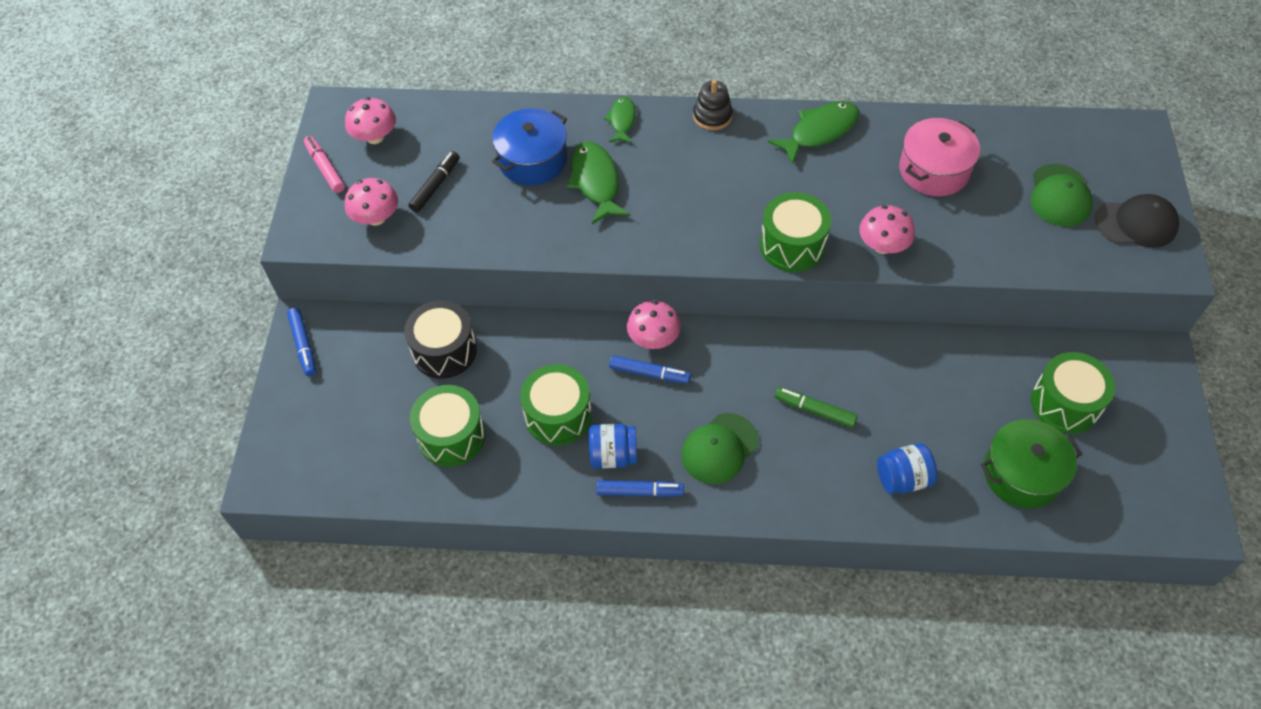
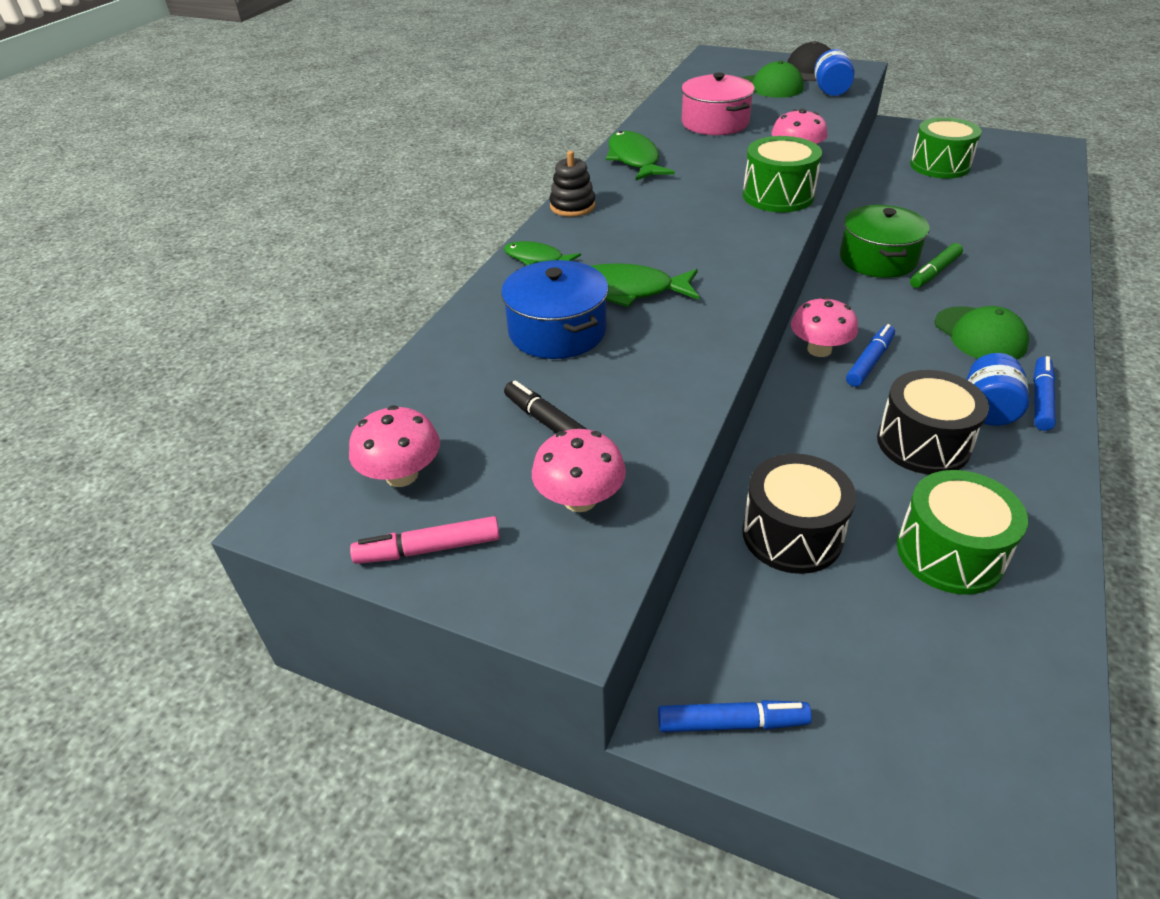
camera: 70 degrees left, 15 degrees down
(558, 415) = (923, 443): green drum -> black drum
(903, 479) = (1017, 245): blue jar -> blue jar (831, 91)
(1022, 474) = (1011, 195): green pot -> green pot (878, 259)

